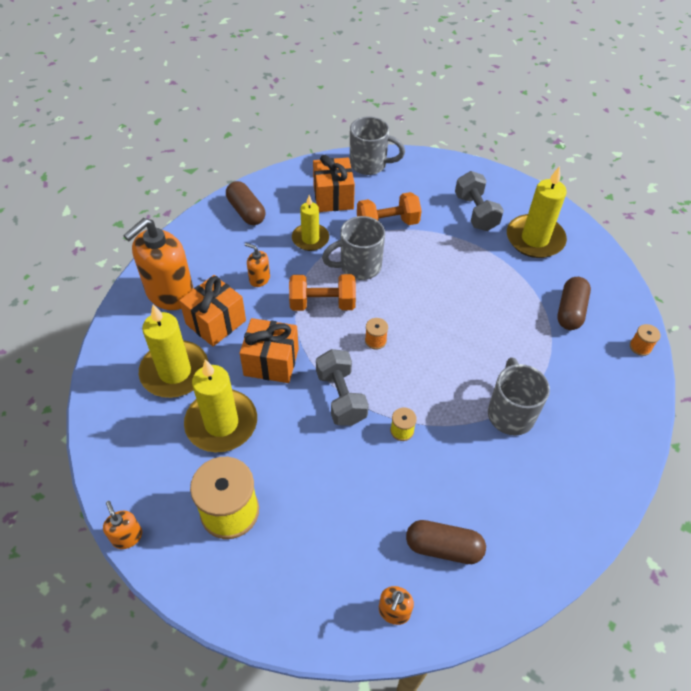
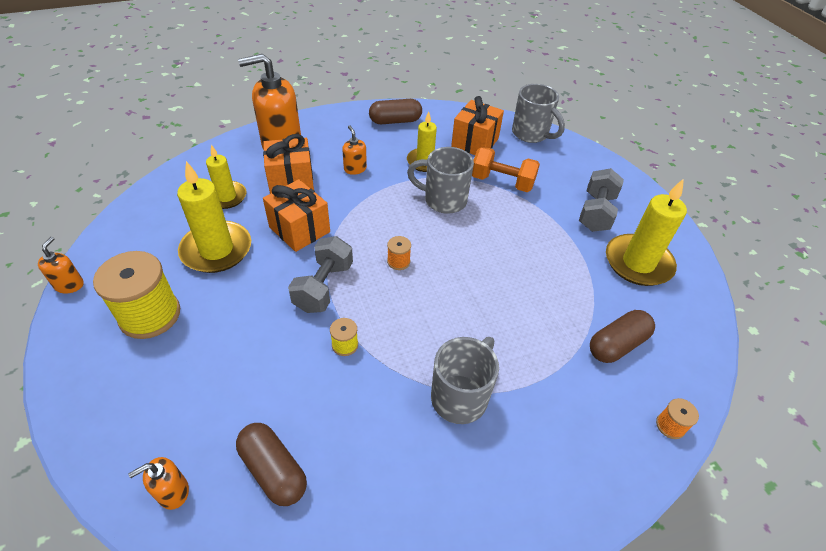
camera: 35 degrees right, 5 degrees down
(175, 372) = (226, 197): yellow candle -> yellow candle, size x0.63
(246, 211) = (395, 121): brown capsule -> brown capsule turned 75 degrees clockwise
(322, 303) = (384, 211): orange dumbbell -> none

